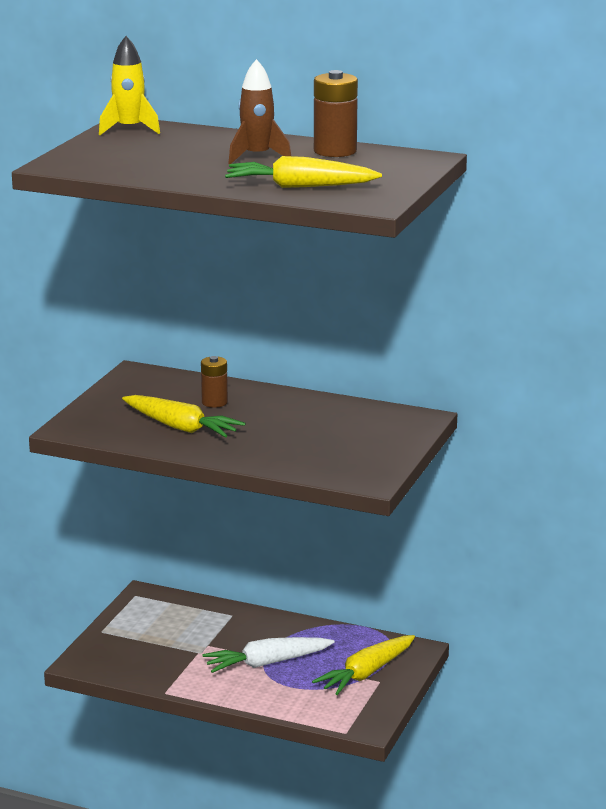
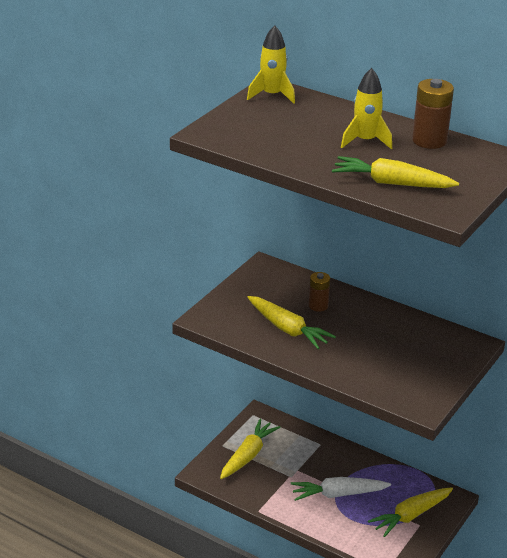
camera: 10 degrees right, 10 degrees up
(138, 637) = (248, 455): none -> yellow carrot
(257, 157) = (365, 141): brown rocket -> yellow rocket

